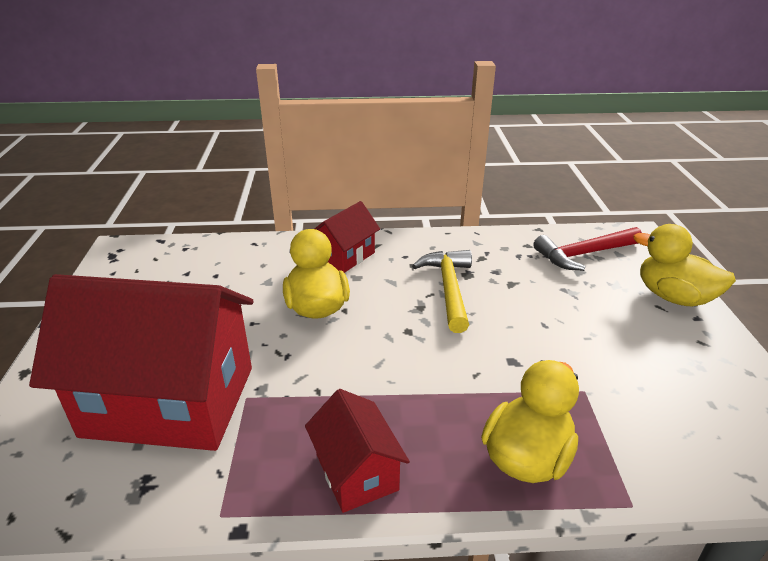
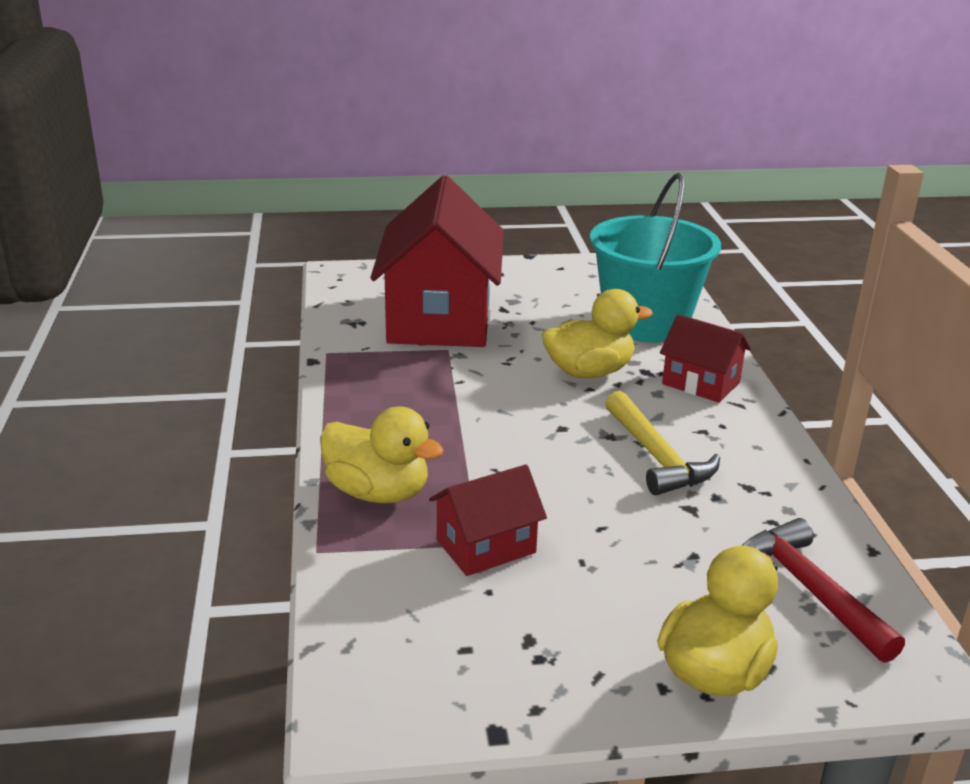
camera: 85 degrees right, 5 degrees down
(236, 268) = (645, 323): none -> turquoise bucket
(356, 472) = (363, 404): red house -> red house (486, 546)
(449, 289) = (656, 456): yellow hammer -> yellow hammer turned 75 degrees clockwise

